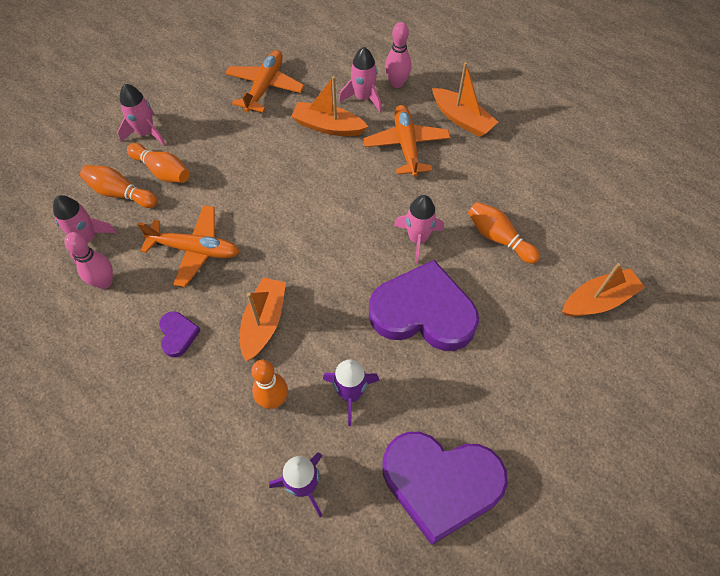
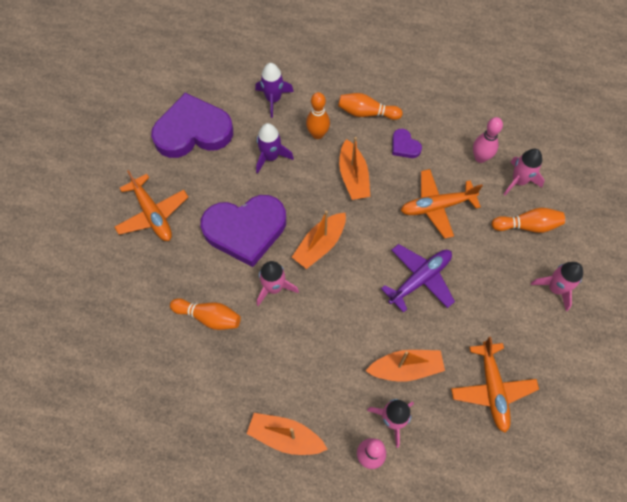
camera: 155 degrees right, 5 degrees up
(162, 171) = (512, 259): orange bowling pin -> orange bowling pin (367, 113)
(264, 189) = (420, 279): none -> purple plane
(406, 145) = (324, 379): orange plane -> orange plane (152, 214)
(598, 300) = (115, 295): orange boat -> orange boat (320, 245)

